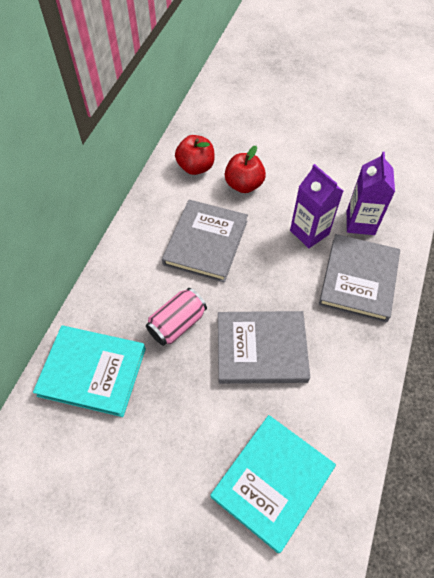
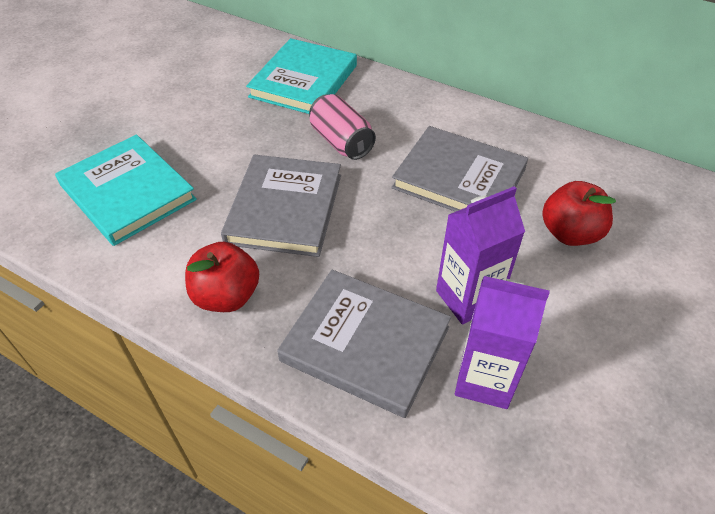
camera: 100 degrees right, 10 degrees down
(196, 167) = (603, 184): red apple -> red apple (227, 296)

